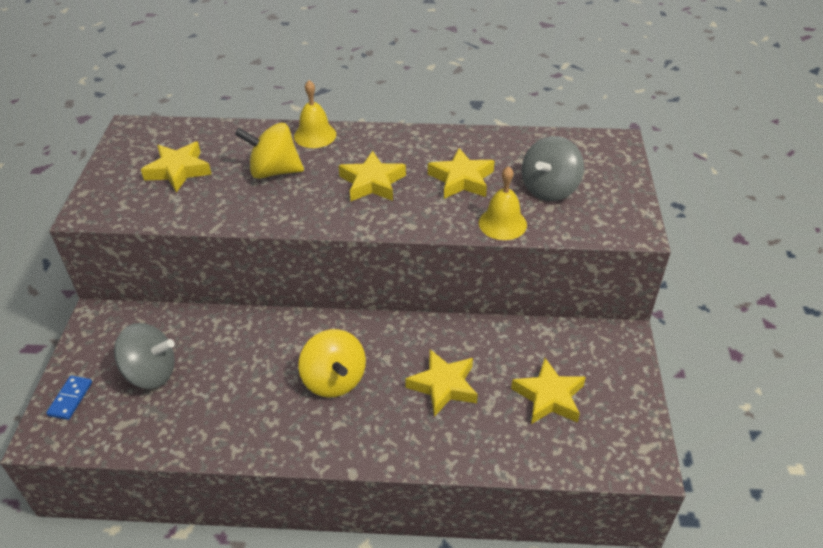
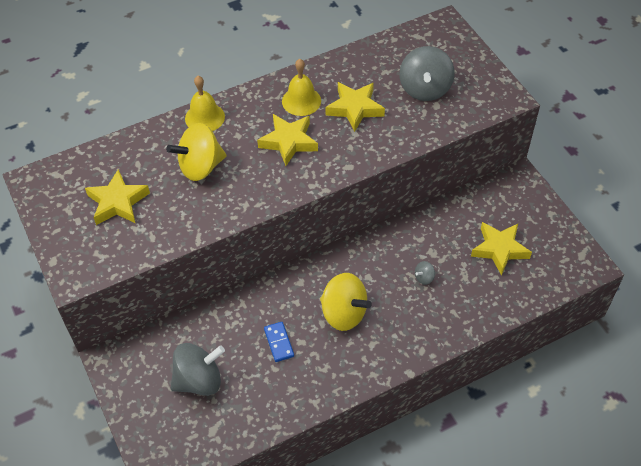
camera: 30 degrees left, 10 degrees up
(70, 399) = (153, 433): blue domino -> blue domino (279, 342)
(443, 386) = (424, 278): yellow star -> grey spinning top
(502, 223) = (413, 134): yellow bell -> yellow bell (301, 101)

